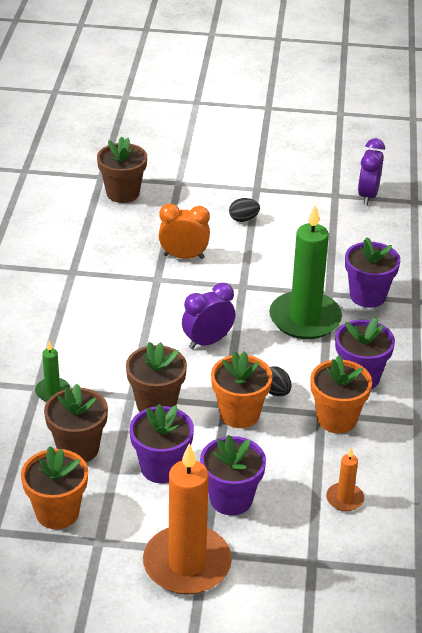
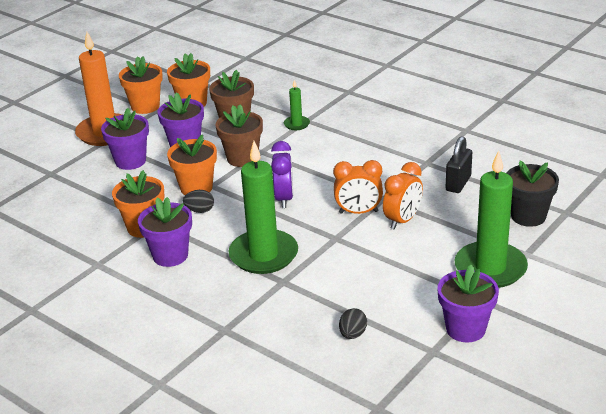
camera: 125 degrees right, 5 degrees down
(94, 559) = (145, 106): none -> orange flower pot
(97, 242) = (458, 183): none -> black padlock
(123, 193) = (528, 216): brown flower pot -> black flower pot
(192, 286) = (358, 212): none -> orange clock
(213, 194) = (490, 268): none -> green candle
(243, 219) = (434, 272): black egg -> black egg (353, 334)
(344, 499) = (76, 203): orange candle -> none
(367, 296) = (258, 302): purple flower pot -> purple flower pot (465, 329)
(368, 195) = (414, 376): purple clock -> none

